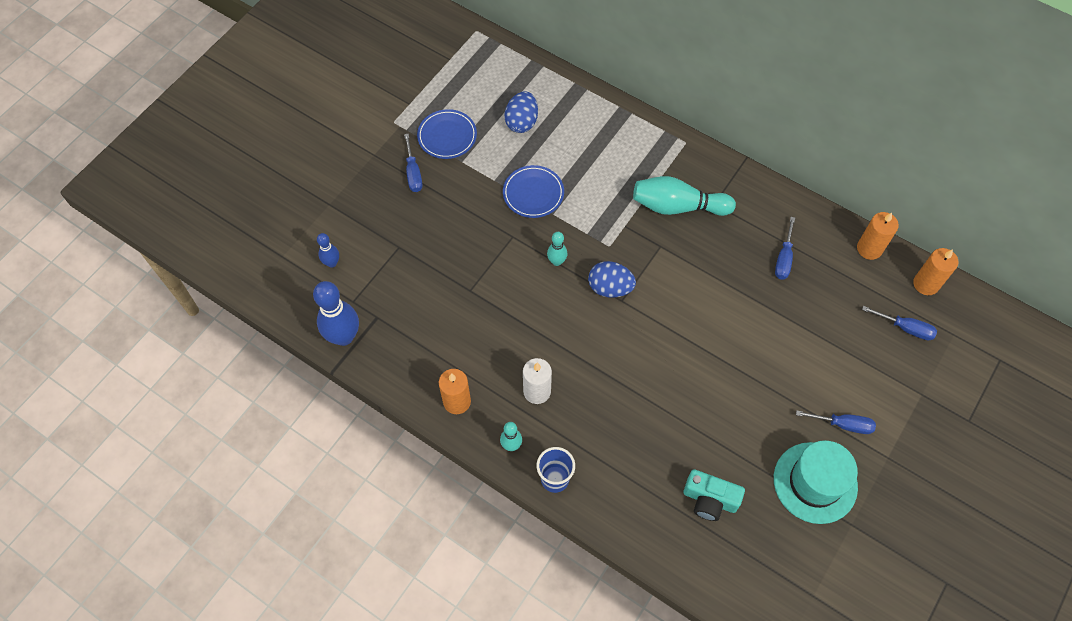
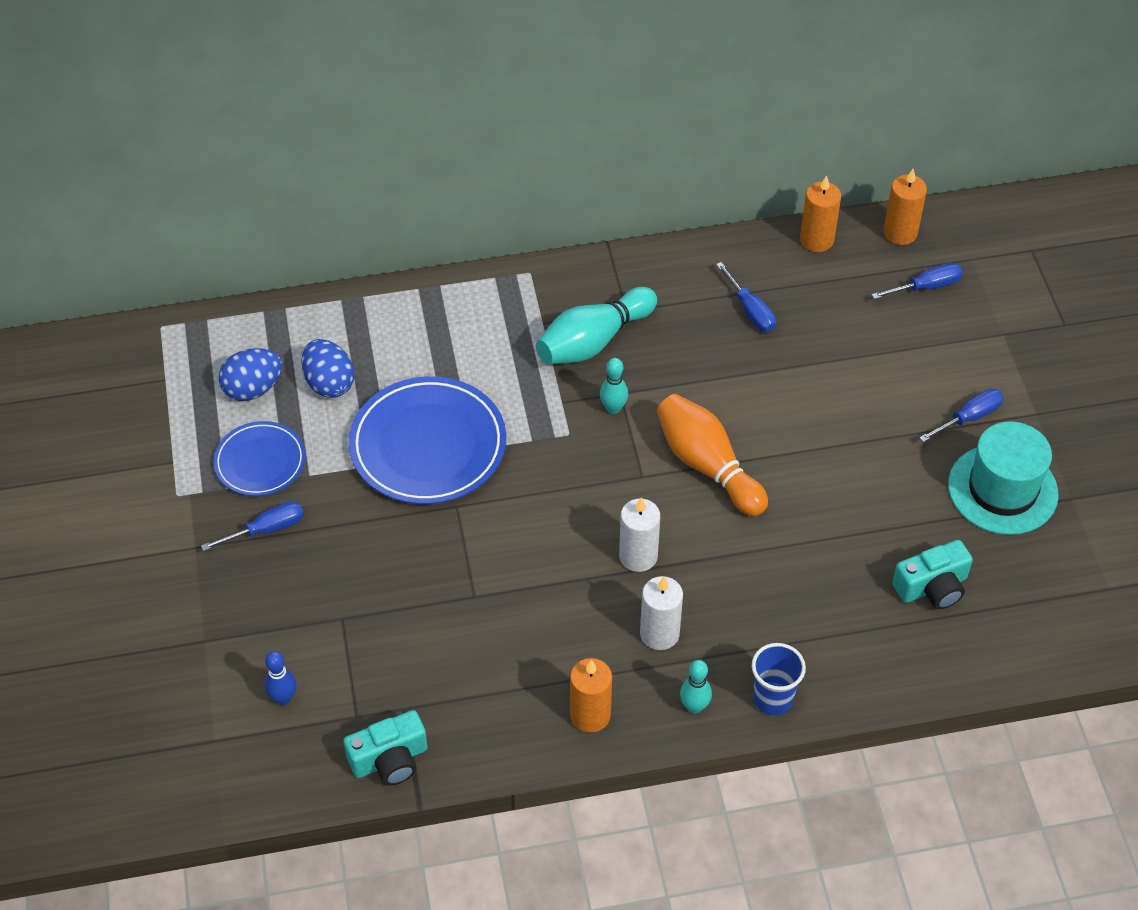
camera: 45 degrees left, 10 degrees down
(344, 336) = (390, 759): blue bowling pin -> turquoise camera
(413, 173) = (266, 530): blue screwdriver -> blue screwdriver turned 60 degrees counterclockwise
(533, 193) = (428, 445): blue plate -> blue plate, size x1.72
(556, 261) = (532, 492): turquoise bowling pin -> turquoise bowling pin (613, 408)
(572, 341) = (638, 556): none -> white candle
(610, 288) = (616, 473): blue egg -> blue egg (253, 389)
(662, 324) = (707, 466): none -> orange bowling pin

